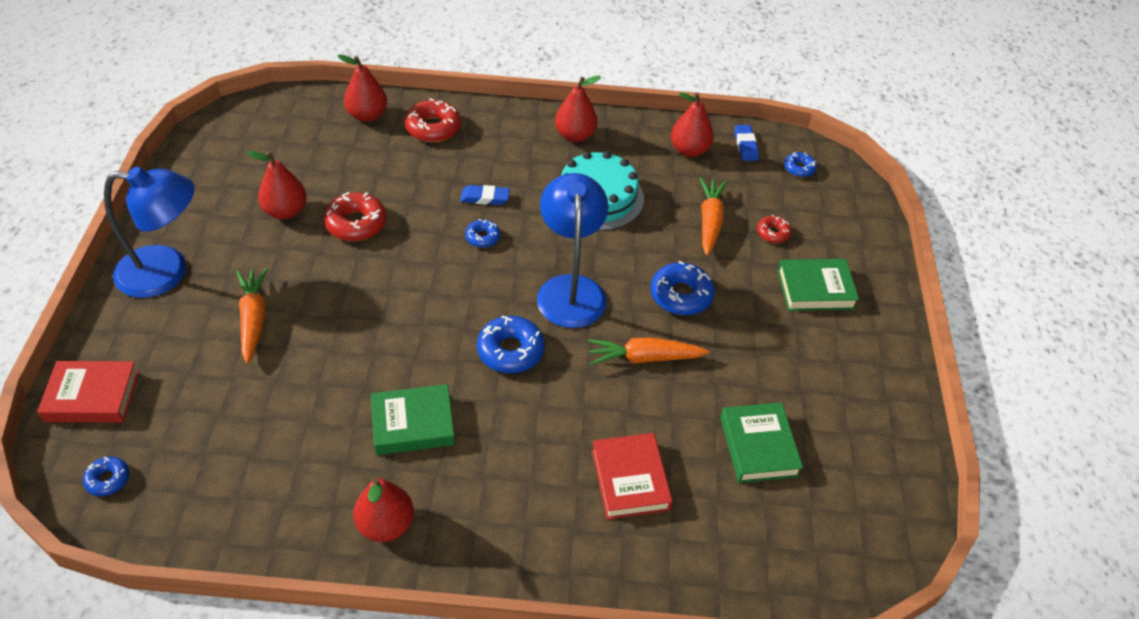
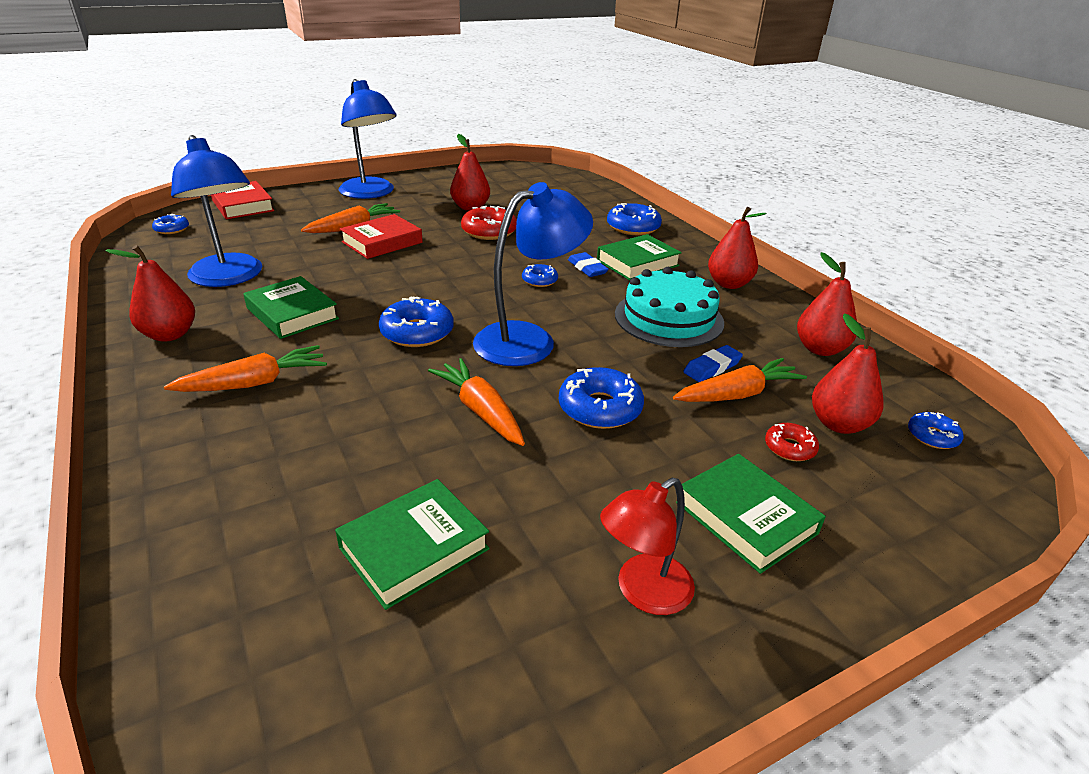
camera: 60 degrees right, 15 degrees down
(295, 453) = (229, 278): none -> blue lamp
(367, 115) = (606, 203): red pear -> red pear (838, 424)
(433, 128) = (633, 227): red donut -> blue donut
(501, 163) = (637, 263): none -> green book
(516, 480) = (255, 383): none -> orange carrot
(630, 479) = (294, 454): red book -> red book (382, 242)
(745, 145) = (894, 383): blue eraser -> blue eraser (712, 367)
(842, 362) = (643, 592): none -> red lamp

